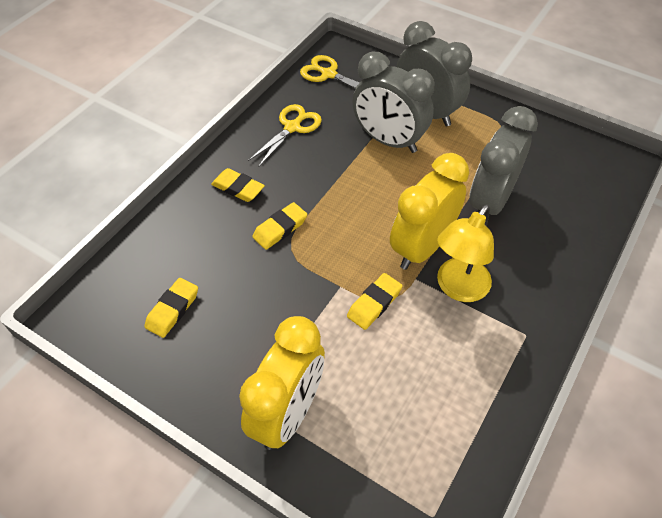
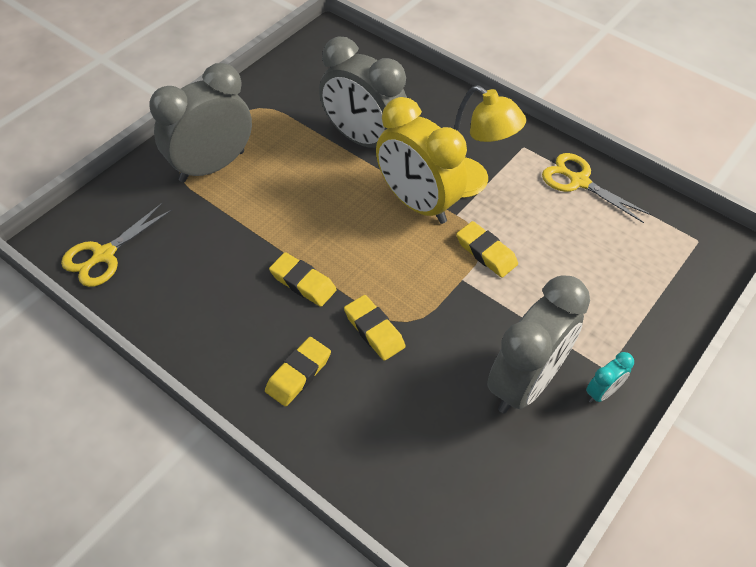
camera: 85 degrees left, 0 degrees up
(172, 310) = (487, 451): yellow eraser -> yellow eraser (303, 282)
(228, 399) = (602, 392): none -> turquoise clock
(288, 413) = (614, 338): yellow clock -> none
(292, 127) = (199, 305): yellow scissors -> yellow scissors (579, 181)
(389, 141) = (251, 208): grey clock -> grey clock (524, 382)

